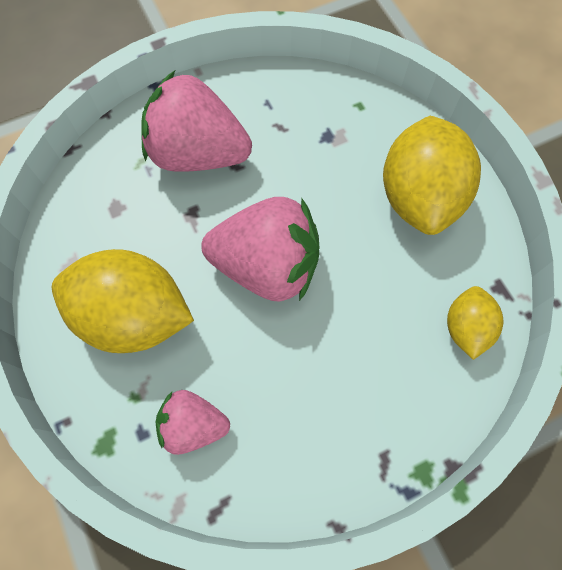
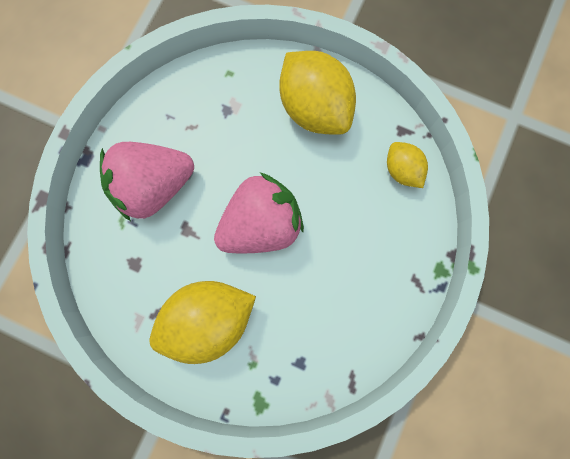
camera: 40 degrees left, 10 degrees up
(193, 425) = (299, 351): pink strawberry -> none

